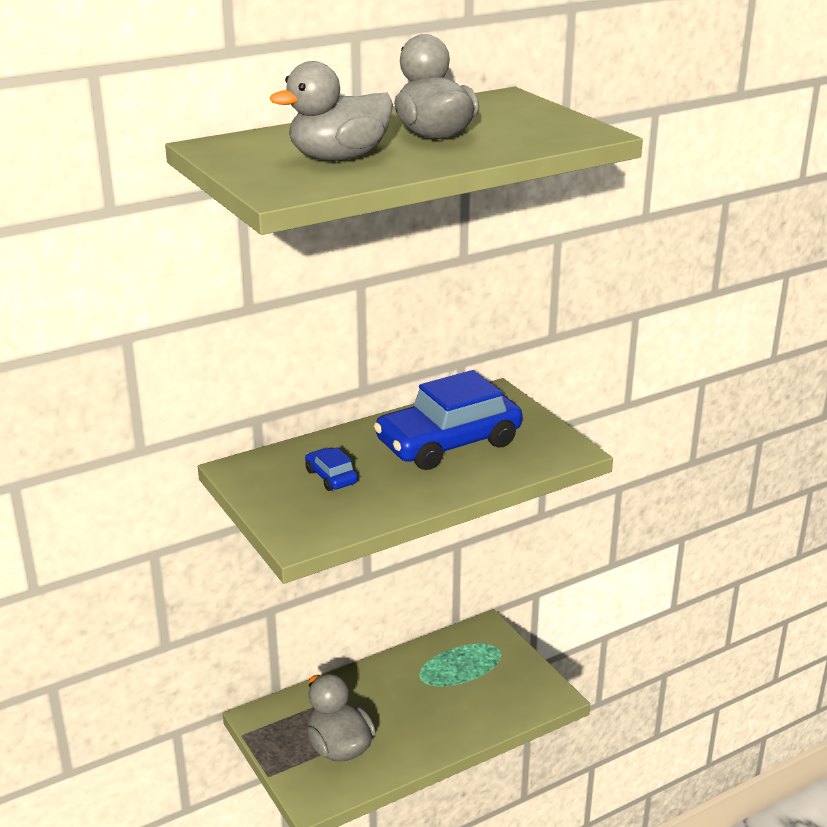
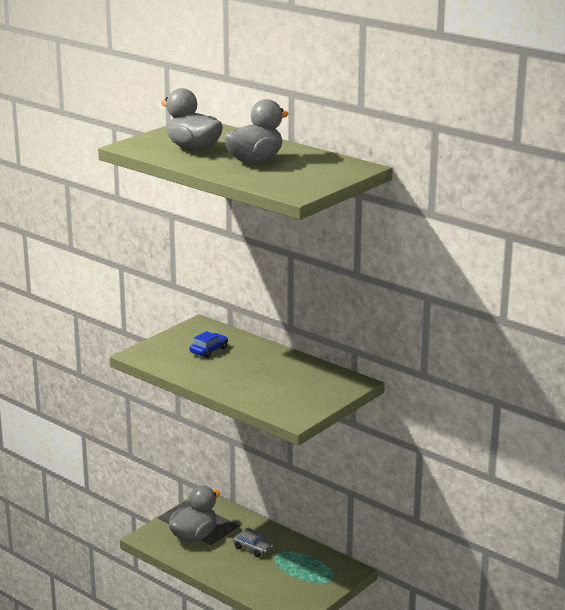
camera: 70 degrees right, 5 degrees down
(399, 698) = (253, 548): none -> grey car
(448, 443) = (274, 377): blue car -> none

